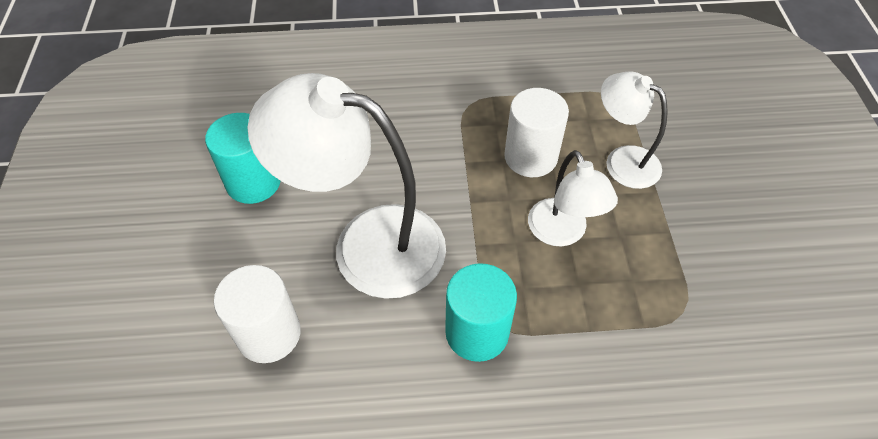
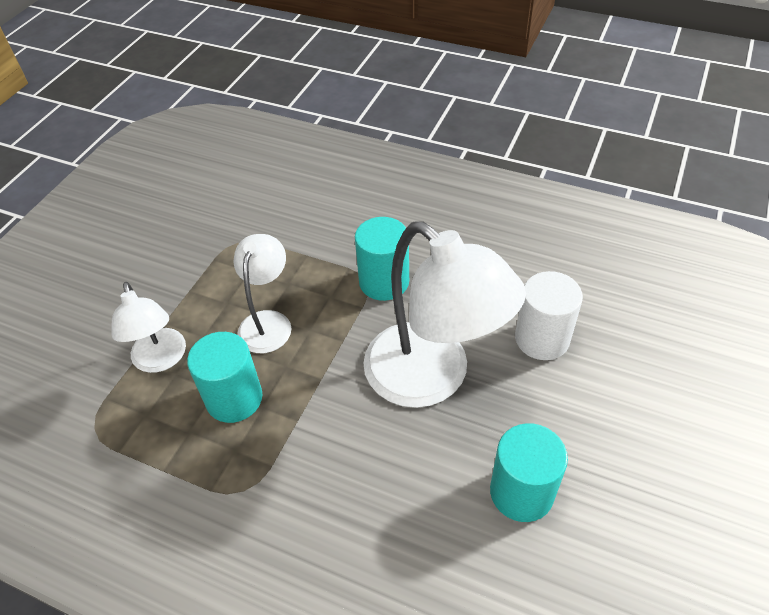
camera: 150 degrees left, 5 degrees down
(530, 157) = (234, 398): white cylinder -> turquoise cylinder

